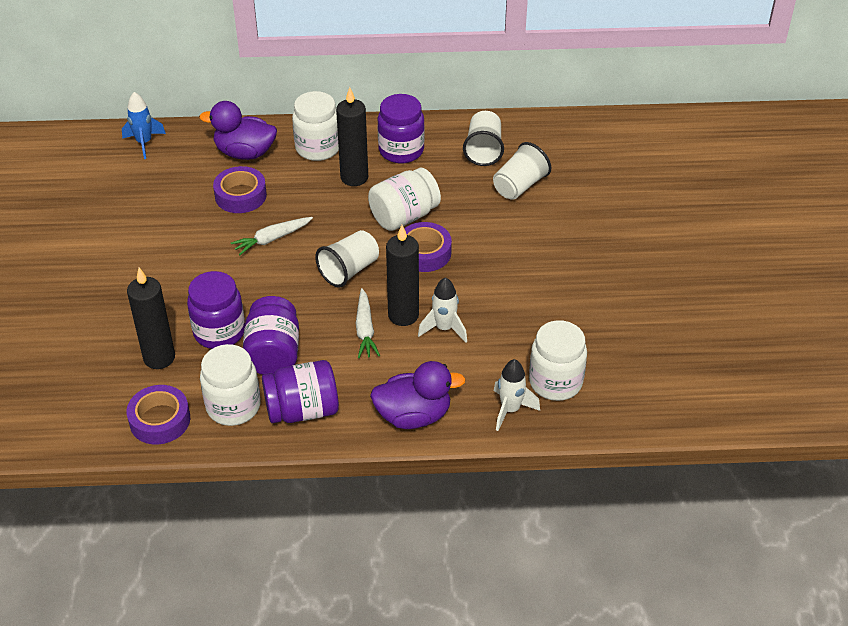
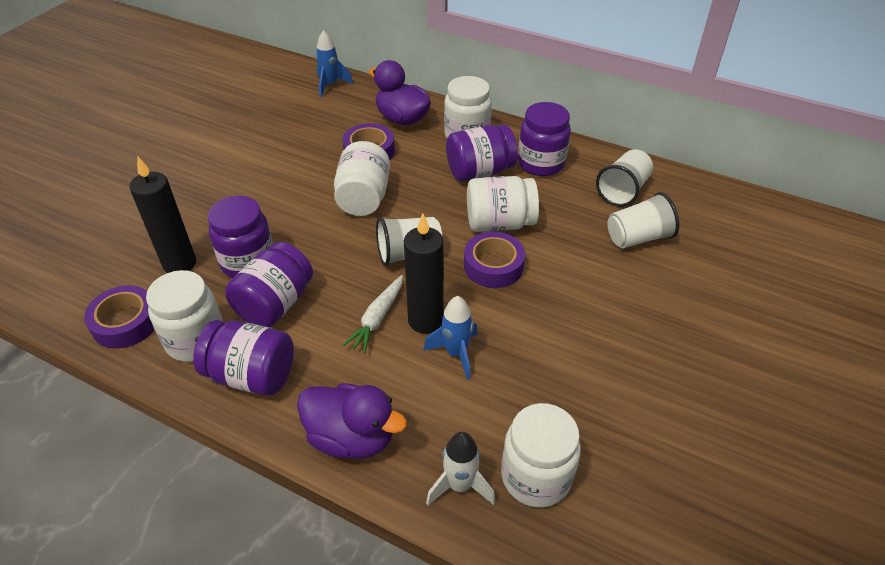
camera: 30 degrees right, 0 degrees up
(272, 239) = (364, 198): white carrot -> white jar
(354, 177) = (479, 171): black candle -> purple jar
(444, 328) = (456, 353): white rocket -> blue rocket

